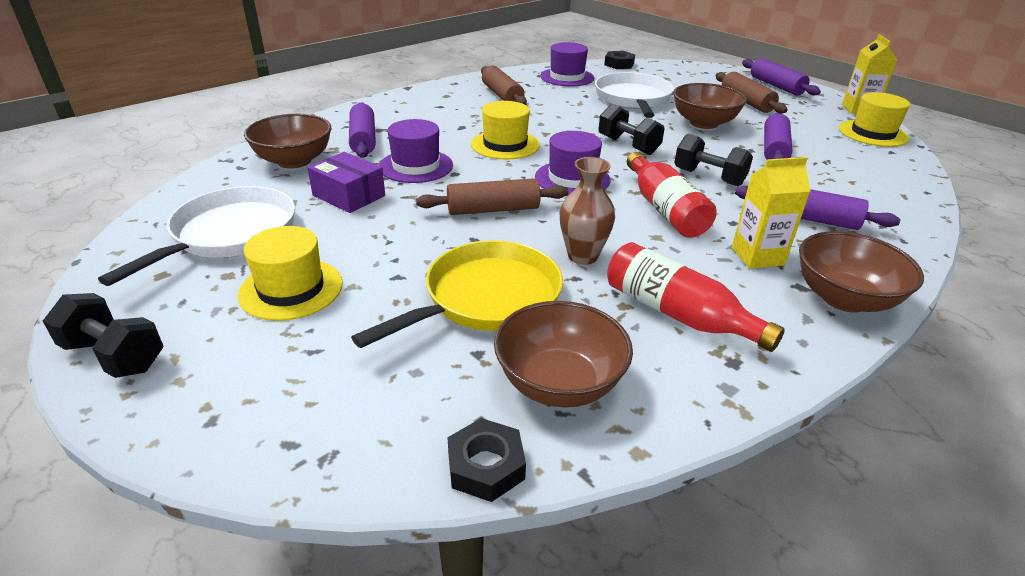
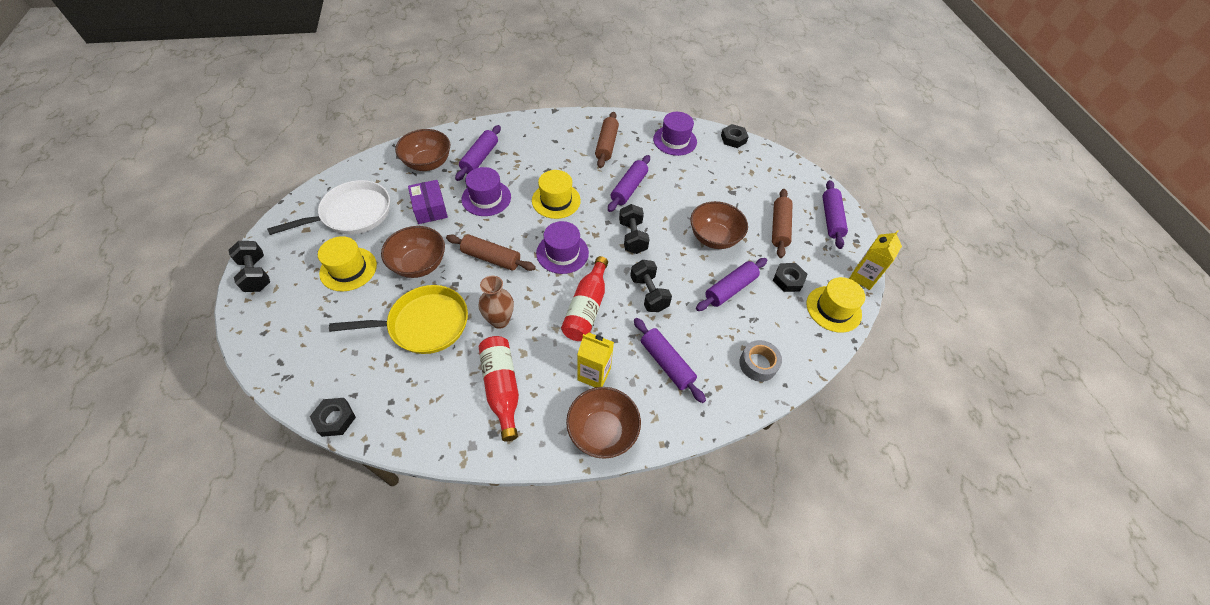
camera: 30 degrees right, 20 degrees up
(559, 383) = (403, 395): brown bowl -> brown bowl (419, 264)
(571, 116) = (629, 188): none -> purple rolling pin
(633, 99) = (694, 188): white pan -> none
(809, 128) = (788, 280): none -> black nut
(883, 187) = (758, 364): none -> grey tape

